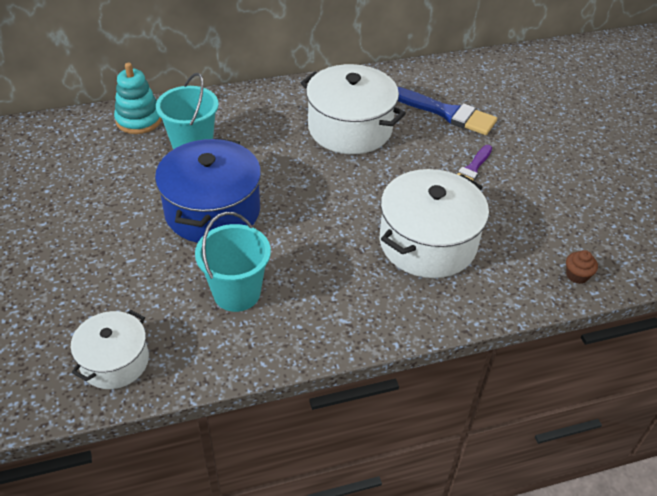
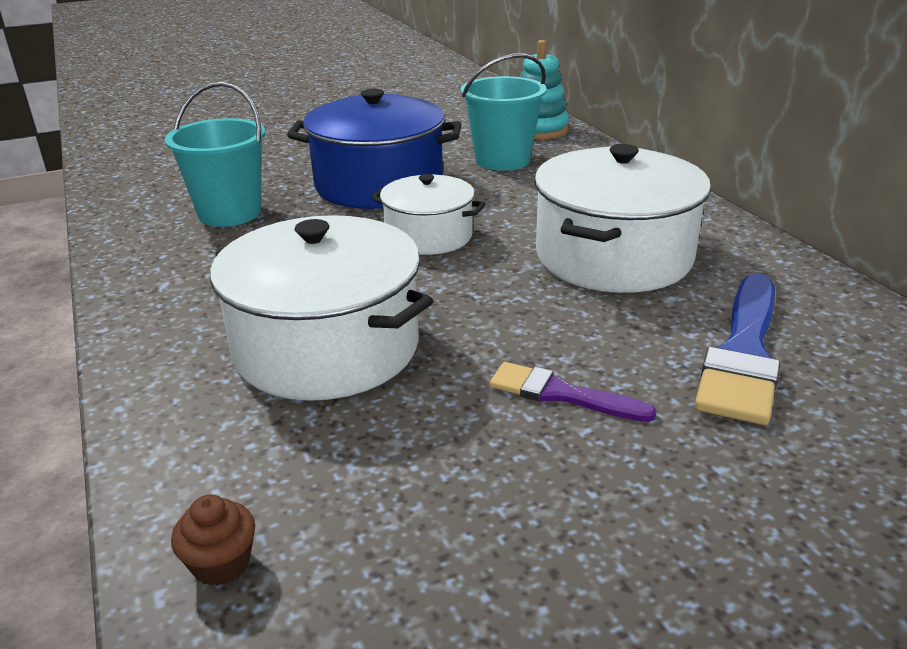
camera: 85 degrees right, 15 degrees down
(115, 361) = (143, 170): white pot -> white pot (428, 236)

